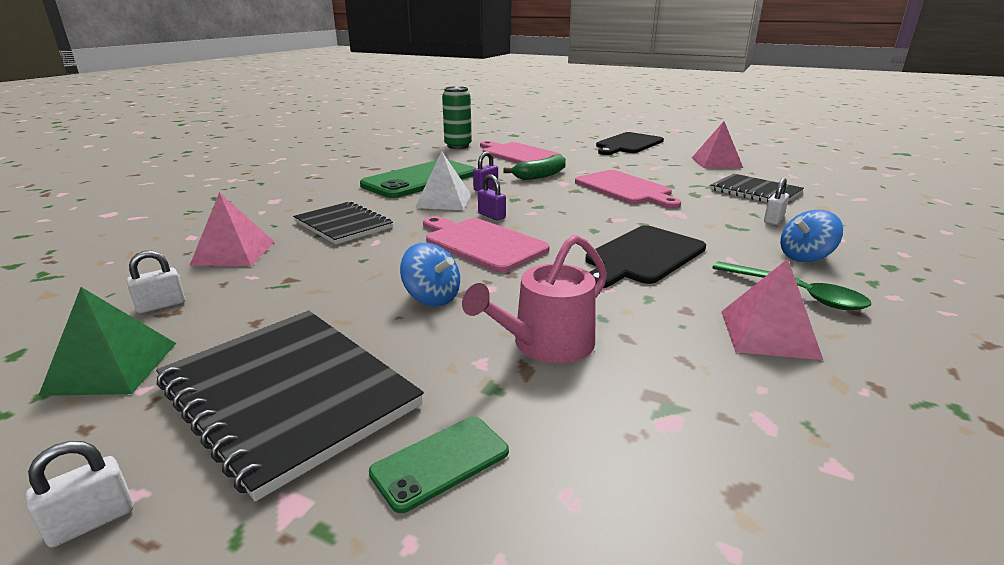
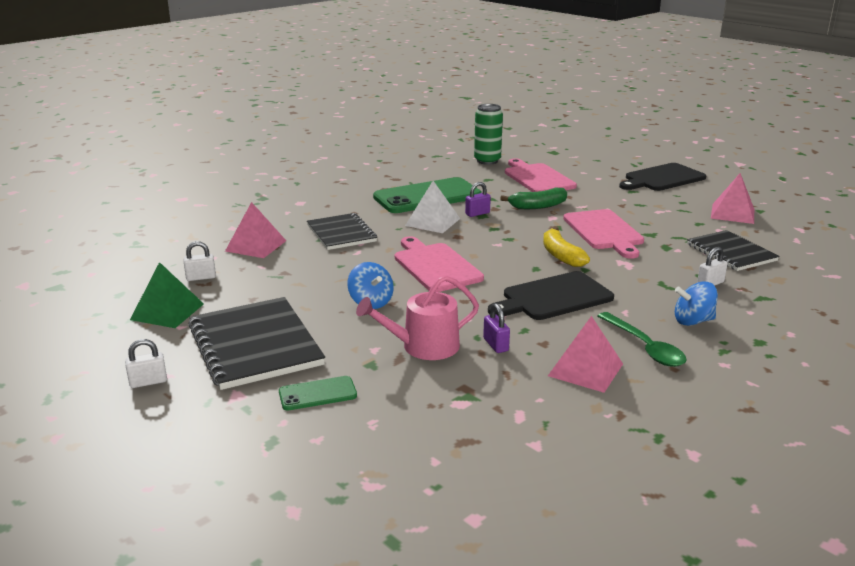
camera: 20 degrees right, 0 degrees up
(491, 216) = (461, 242): purple padlock -> purple padlock (495, 345)
(606, 214) = (561, 255): none -> yellow banana

